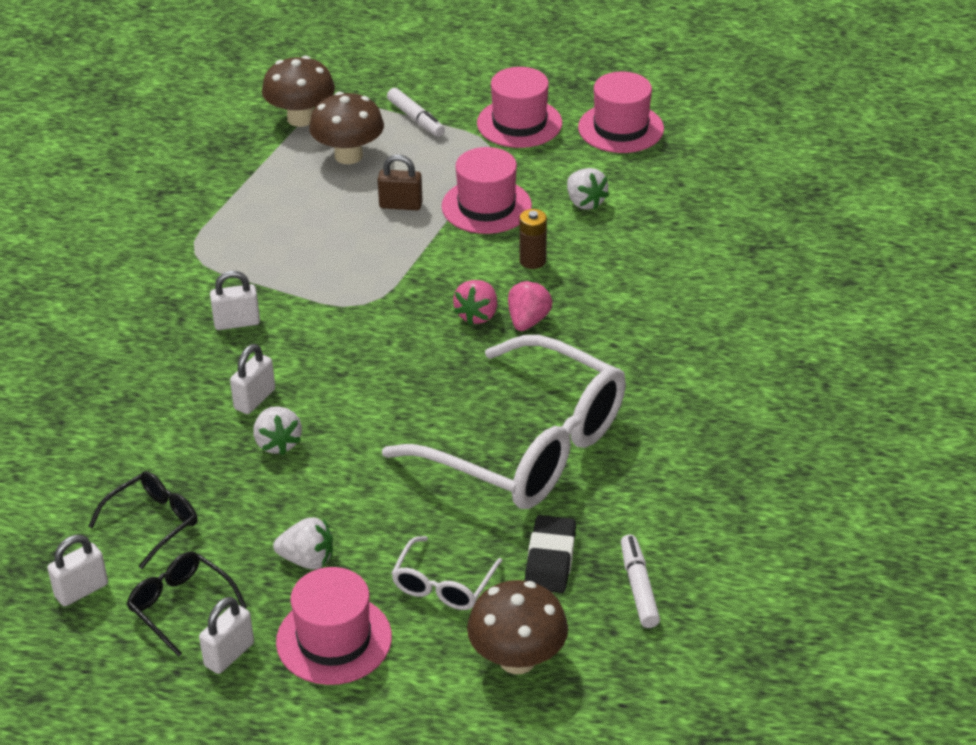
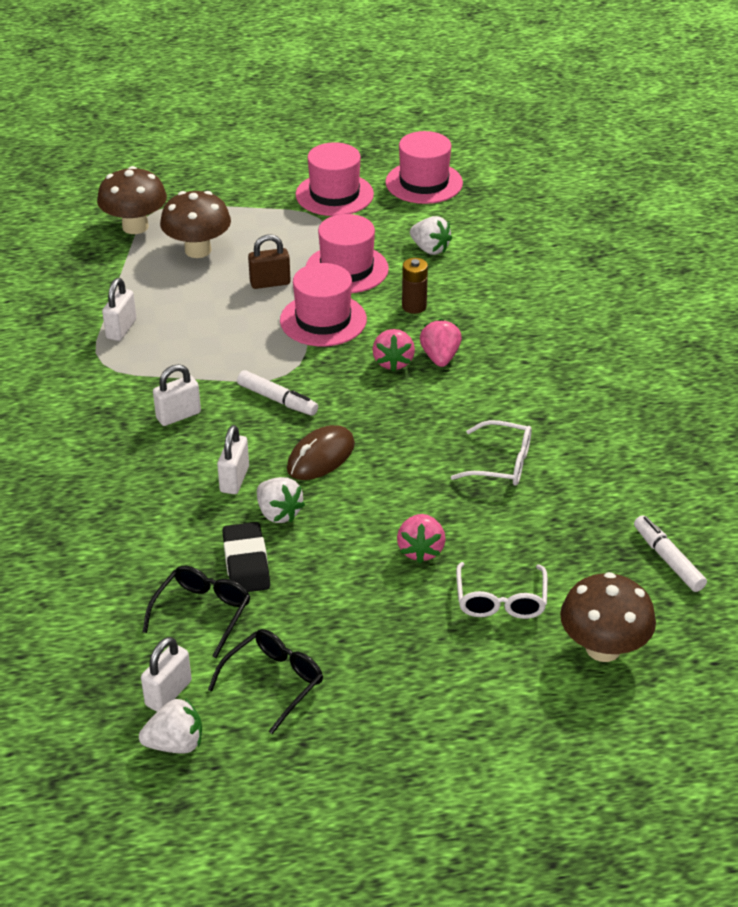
camera: 20 degrees left, 0 degrees up
(181, 606) = (273, 682): black glasses -> black glasses turned 105 degrees clockwise
(229, 654) = (344, 714): white padlock -> white padlock (121, 329)
(307, 560) = (366, 610): white strawberry -> white strawberry (175, 744)
(334, 639) = (432, 674): pink hat -> pink hat (323, 320)
(350, 396) = (321, 457): none -> brown mouse
(394, 514) = (420, 550): none -> pink strawberry
(416, 119) = (240, 207): white marker -> white marker (277, 399)
(525, 446) = (500, 463): white glasses -> white glasses, size x0.43
(550, 559) = (579, 555): black eraser -> black eraser (246, 563)

